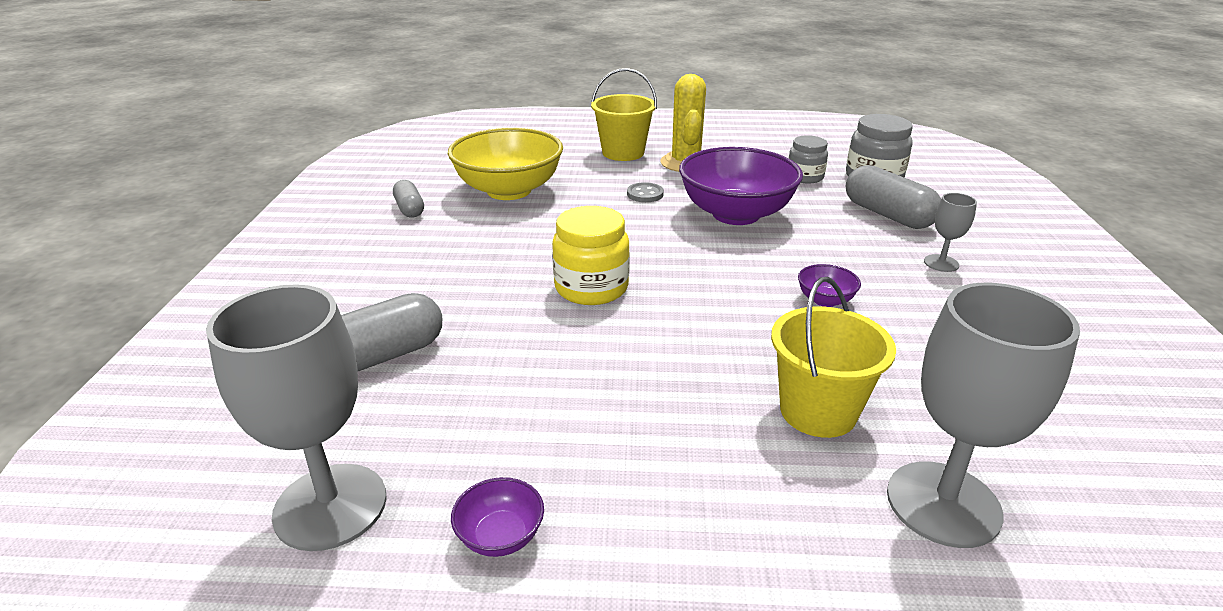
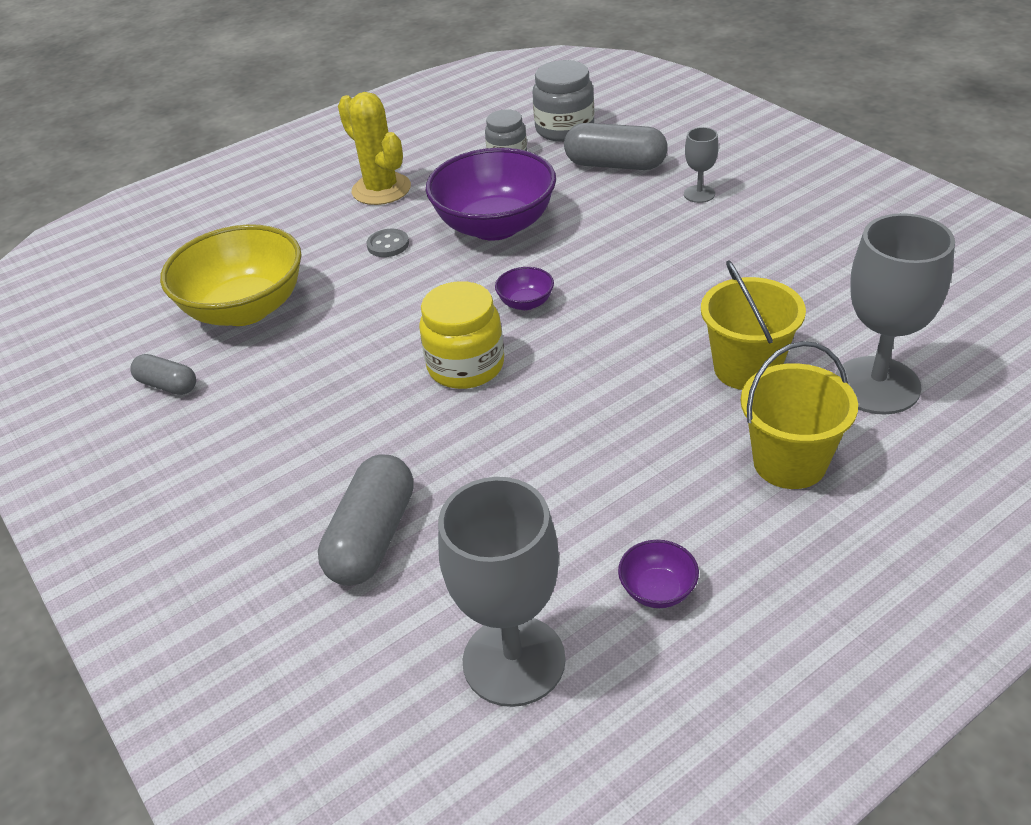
camera: 35 degrees left, 10 degrees up
(623, 153) = (303, 206): yellow bucket -> yellow bucket (789, 462)
(825, 300) = (655, 274): purple bowl -> purple bowl (526, 303)

